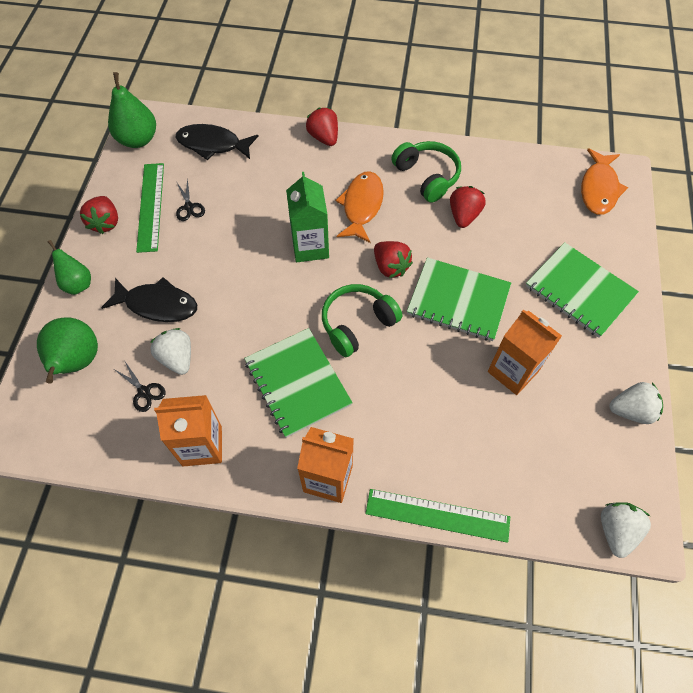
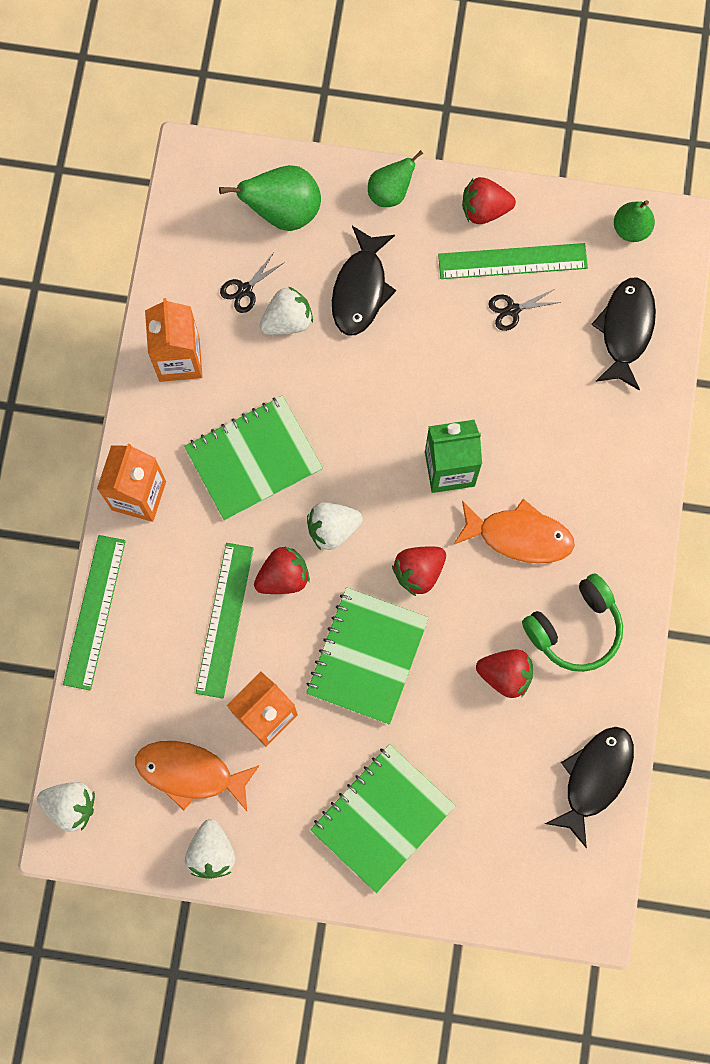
camera: 90 degrees right, 15 degrees up
(138, 140) = (631, 229): green pear -> green pear, size x0.63
(324, 137) = (645, 483): red strawberry -> red strawberry (283, 577)
(357, 324) = (332, 529): green headphones -> white strawberry
(437, 403) = (225, 620): none -> green ruler
(529, 168) = (594, 778): none -> black fish
(599, 189) = (559, 876): orange fish -> orange fish (190, 773)

